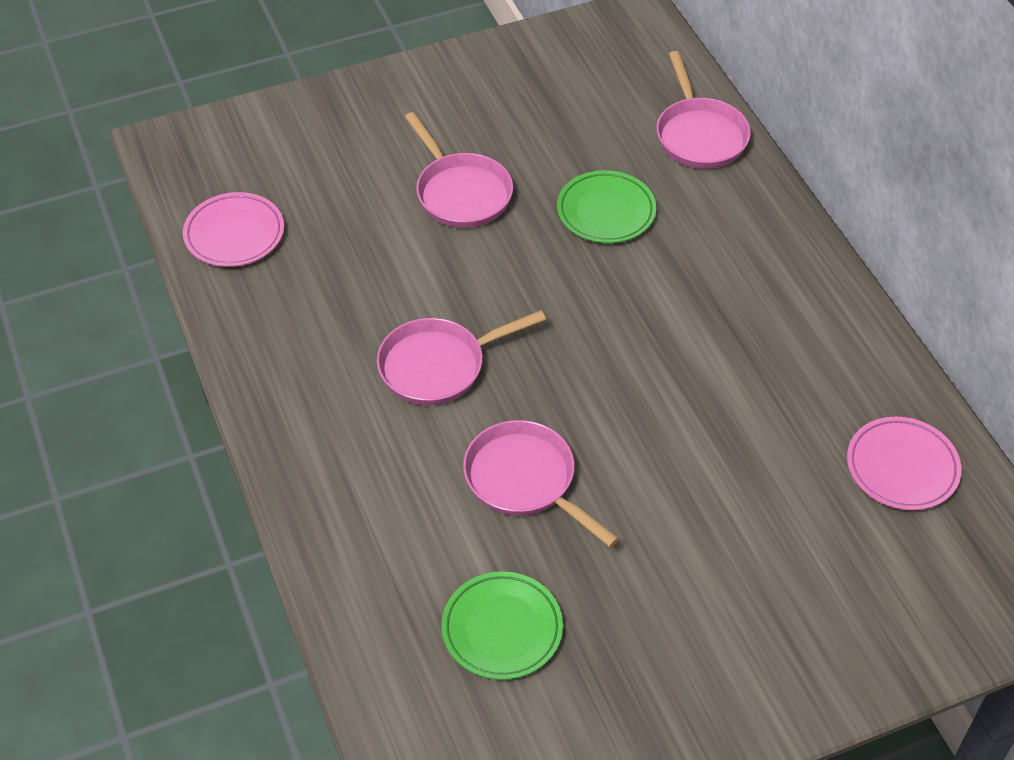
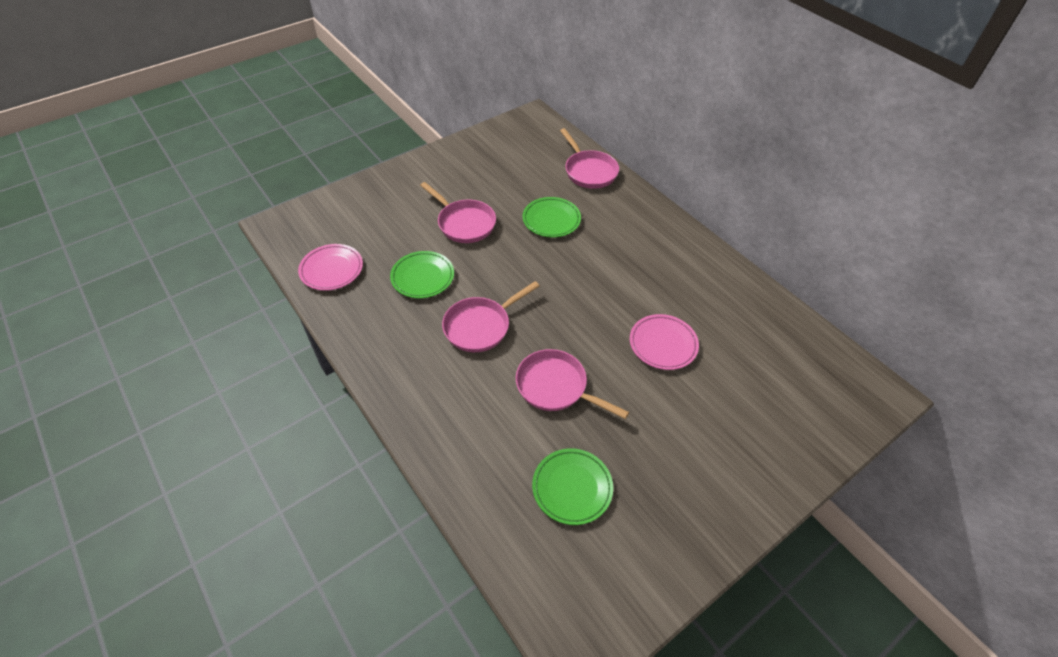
camera: 15 degrees left, 0 degrees up
(370, 271) = (422, 277): none -> green plate
(902, 467) = (770, 334): pink plate -> pink plate (663, 344)

